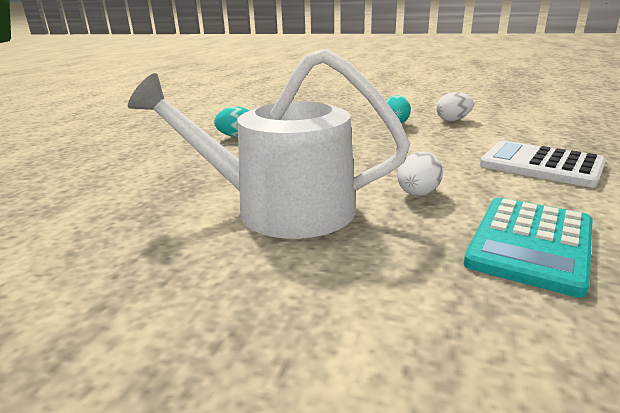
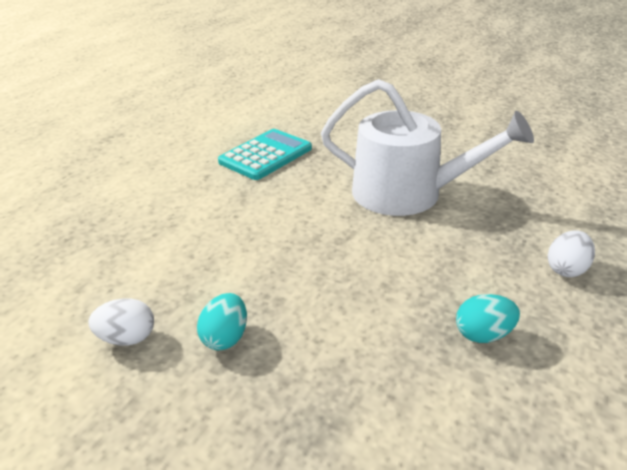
camera: 170 degrees left, 10 degrees up
(417, 194) = (299, 196): white egg -> white egg (566, 269)
(541, 165) = (163, 217): white calculator -> none

